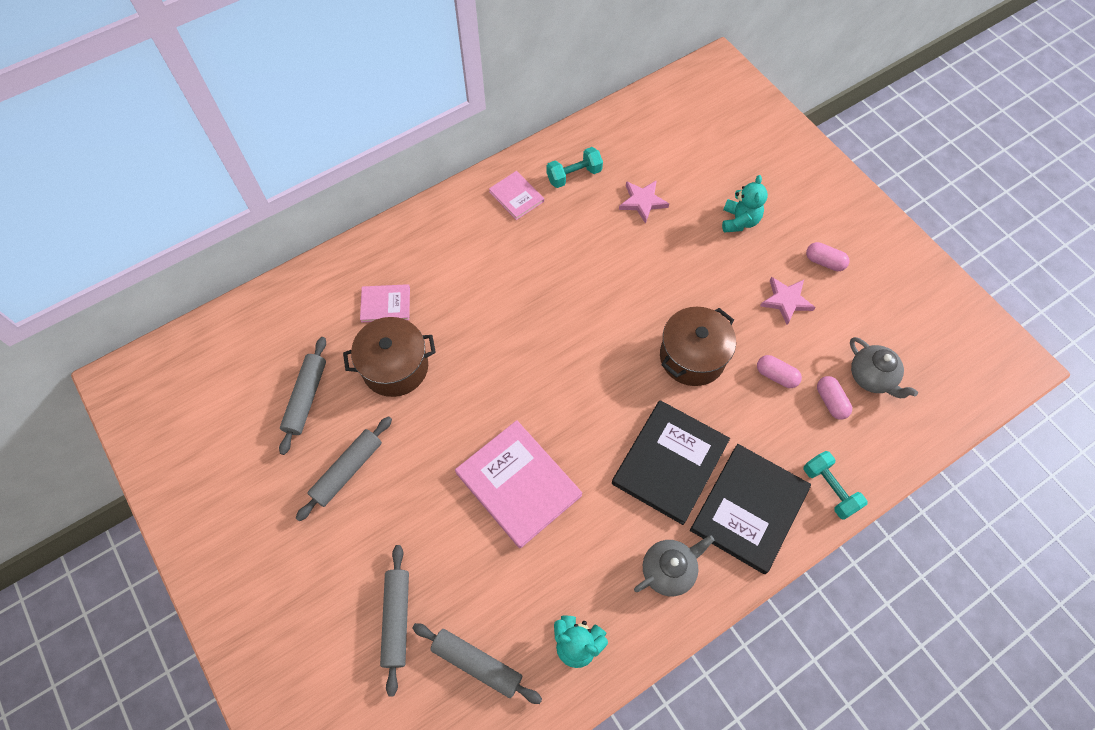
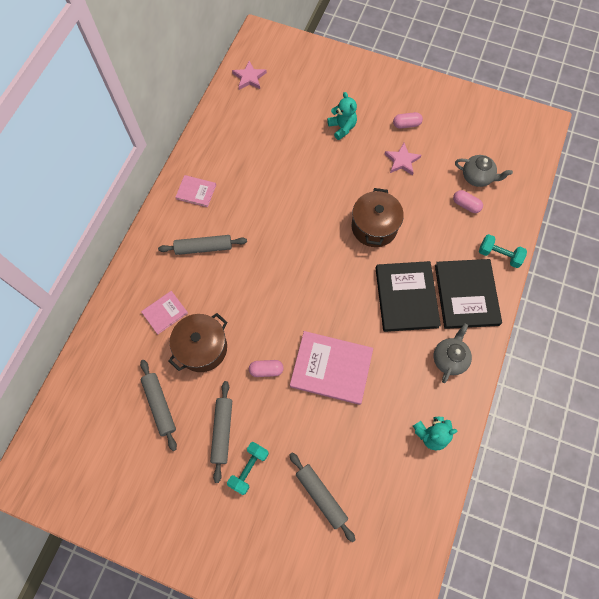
camera: 35 degrees left, 5 degrees up
(477, 664) = (385, 486): grey rolling pin -> grey rolling pin (204, 247)
(574, 175) = (222, 157): turquoise dumbbell -> turquoise dumbbell (249, 468)
(642, 202) = (277, 149): pink star -> pink star (249, 77)
(776, 376) = (427, 209): pink capsule -> pink capsule (266, 370)

